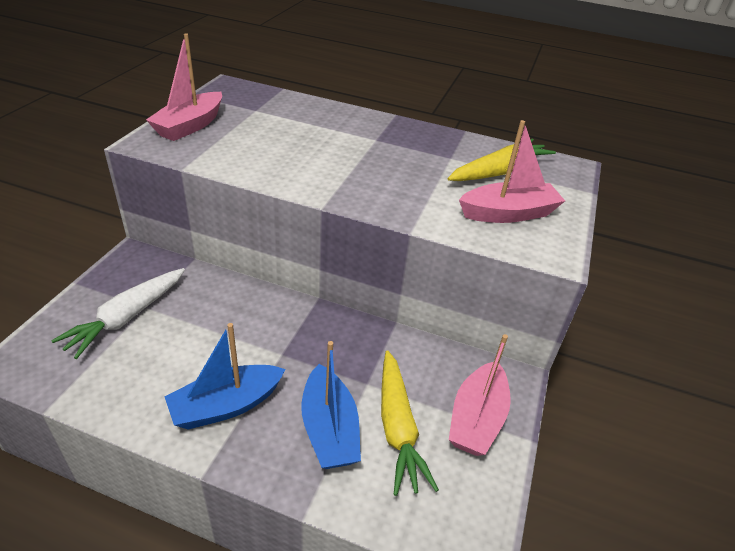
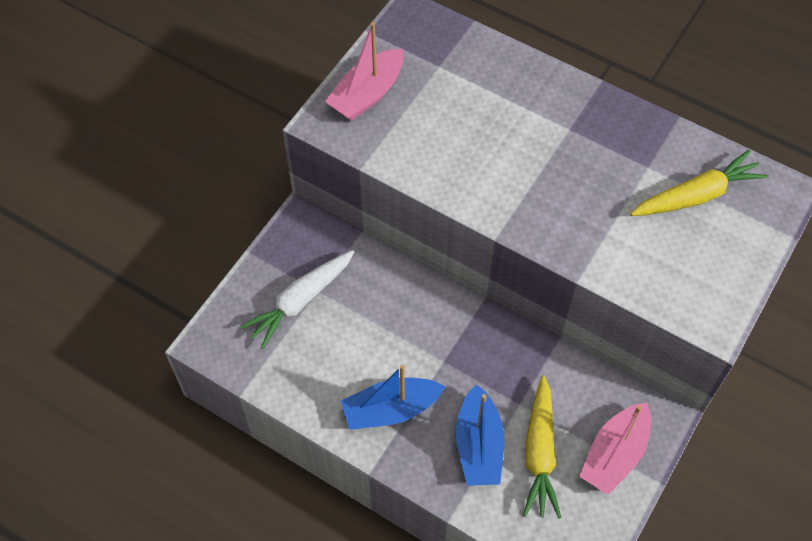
camera: 15 degrees right, 20 degrees up
(508, 213) = (685, 263): pink boat -> none

